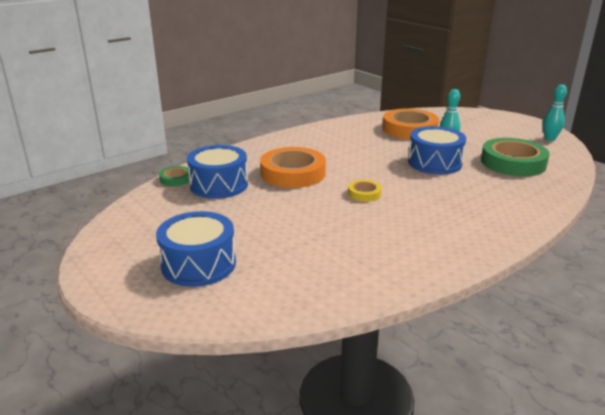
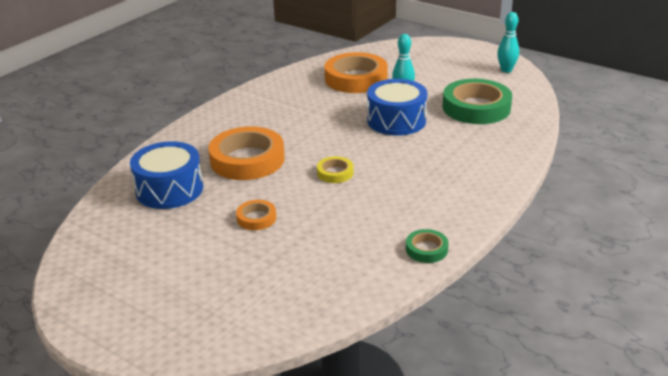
camera: 15 degrees left, 5 degrees up
(176, 179) = (114, 190): green tape -> green tape (426, 249)
(198, 264) = (193, 290): blue drum -> none
(280, 217) = (256, 218): none -> orange tape

